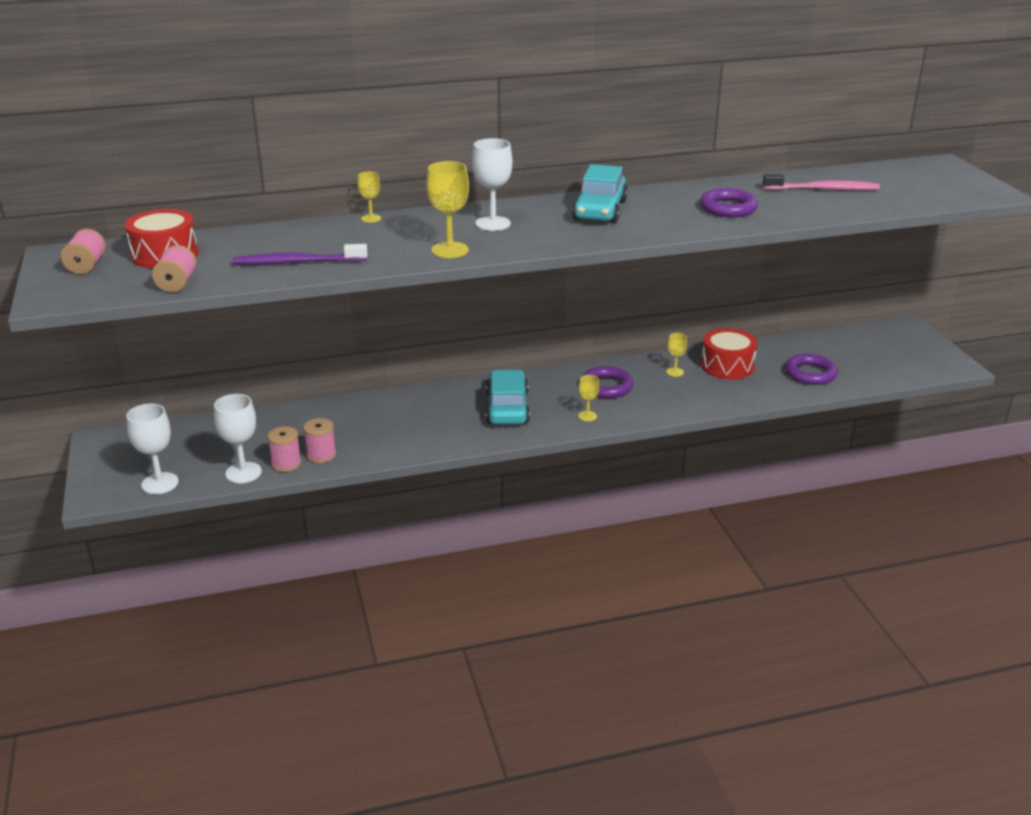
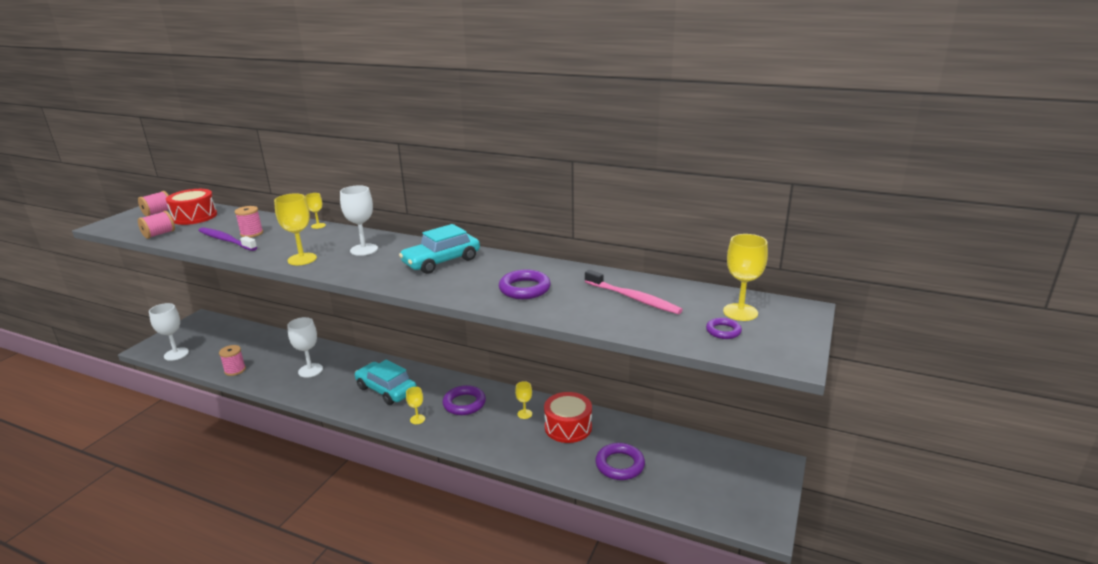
camera: 40 degrees right, 5 degrees down
(243, 473) = (212, 366): white goblet -> white goblet (310, 370)
(321, 455) = (256, 373): pink spool -> pink spool (252, 233)
(507, 408) = (386, 390): turquoise car -> turquoise car turned 90 degrees counterclockwise
(910, 176) = (740, 312): none -> yellow goblet
(926, 191) = (723, 331): none -> purple ring

